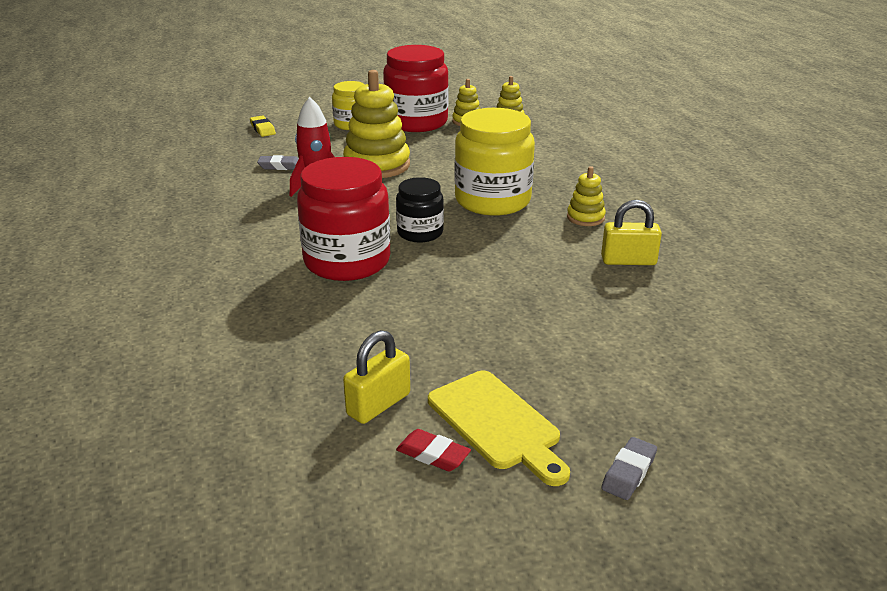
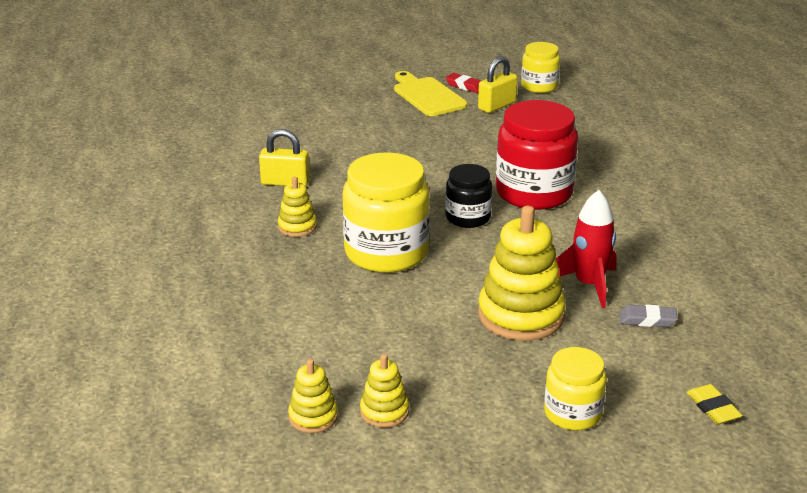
camera: 175 degrees left, 0 degrees up
(295, 463) = (539, 86): none -> yellow jar
(416, 122) = (467, 414): red jar -> none
(629, 472) = (363, 77): grey eraser -> none

